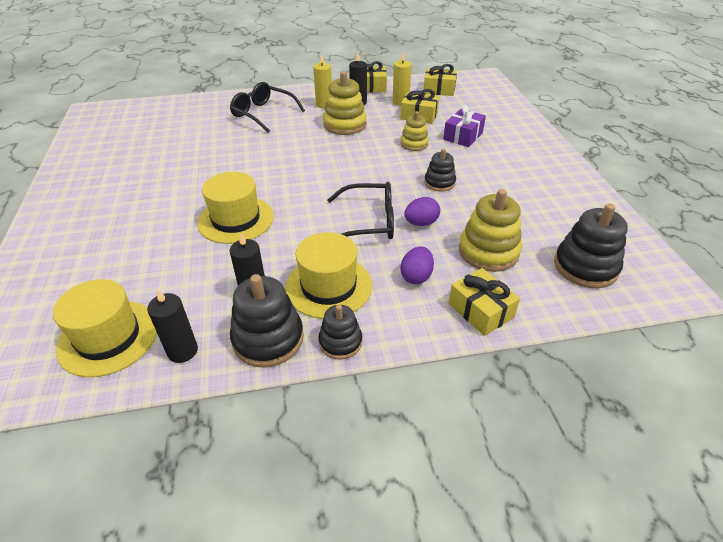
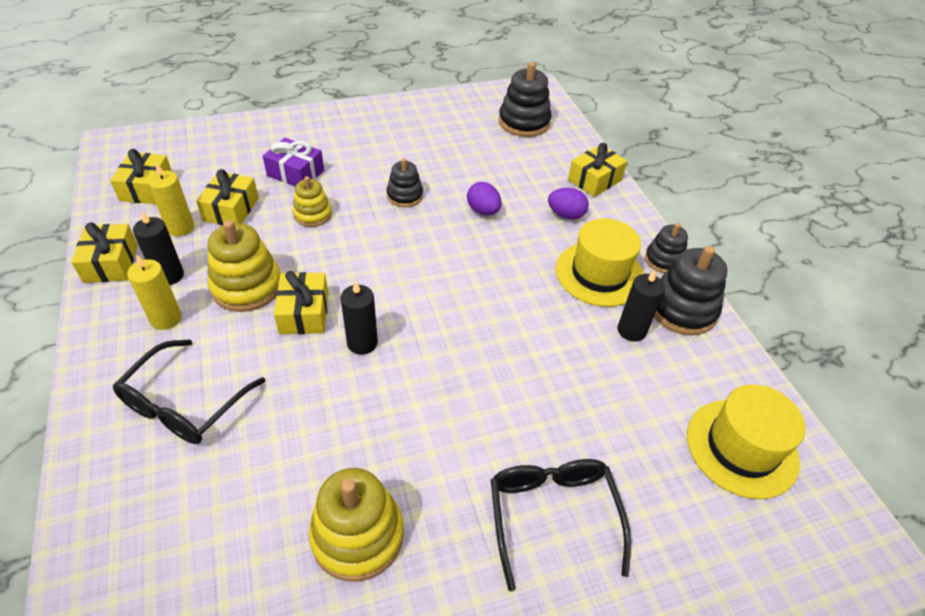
camera: 100 degrees left, 5 degrees up
(182, 351) = (726, 372): black candle -> black candle (362, 343)
(236, 219) = (508, 375): yellow hat -> none
(317, 143) = (304, 313): none -> yellow gift
(369, 222) = (489, 249): black glasses -> black glasses (552, 515)
(488, 251) = (518, 170): yellow stacking toy -> yellow stacking toy (357, 535)

